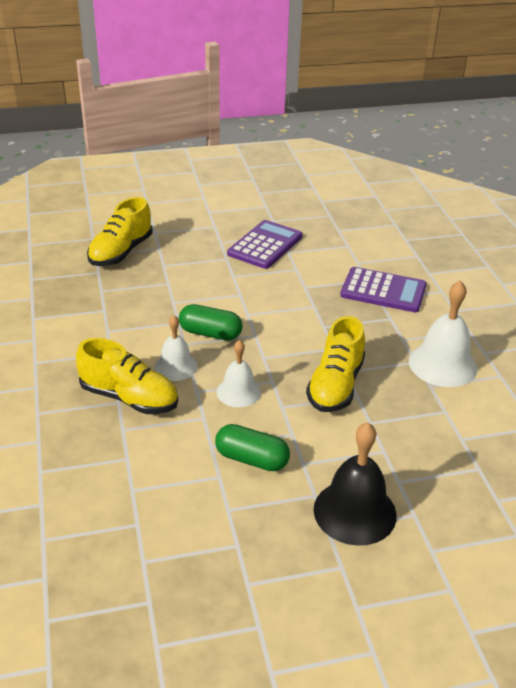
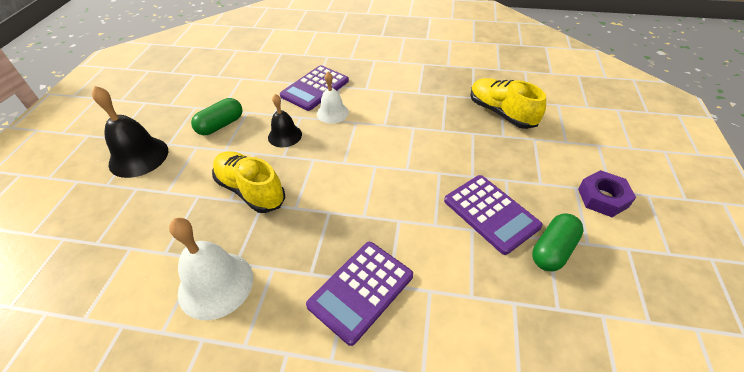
camera: 115 degrees right, 10 degrees up
(129, 398) = (315, 88): yellow shoe -> purple calculator
(210, 333) = (360, 138): green capsule -> green capsule (553, 250)
(214, 201) = (603, 198): none -> purple nut
(238, 392) = (285, 135): white bell -> black bell

